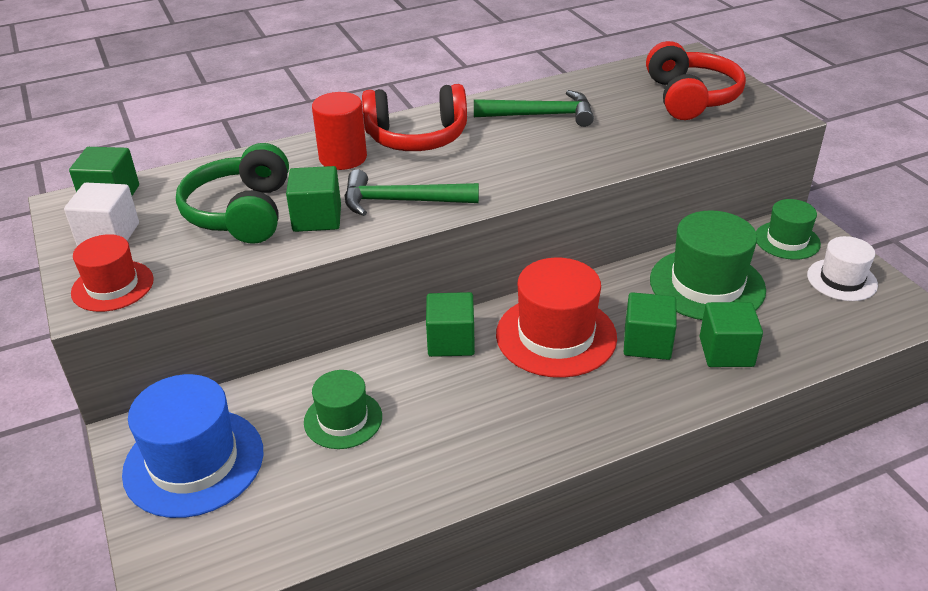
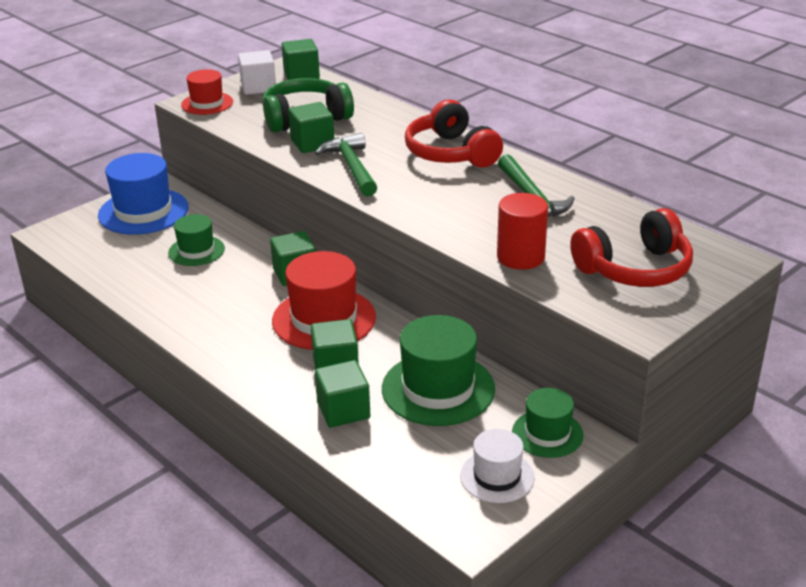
camera: 70 degrees right, 5 degrees down
(343, 158) = (399, 133): red cylinder -> red cylinder (520, 257)

